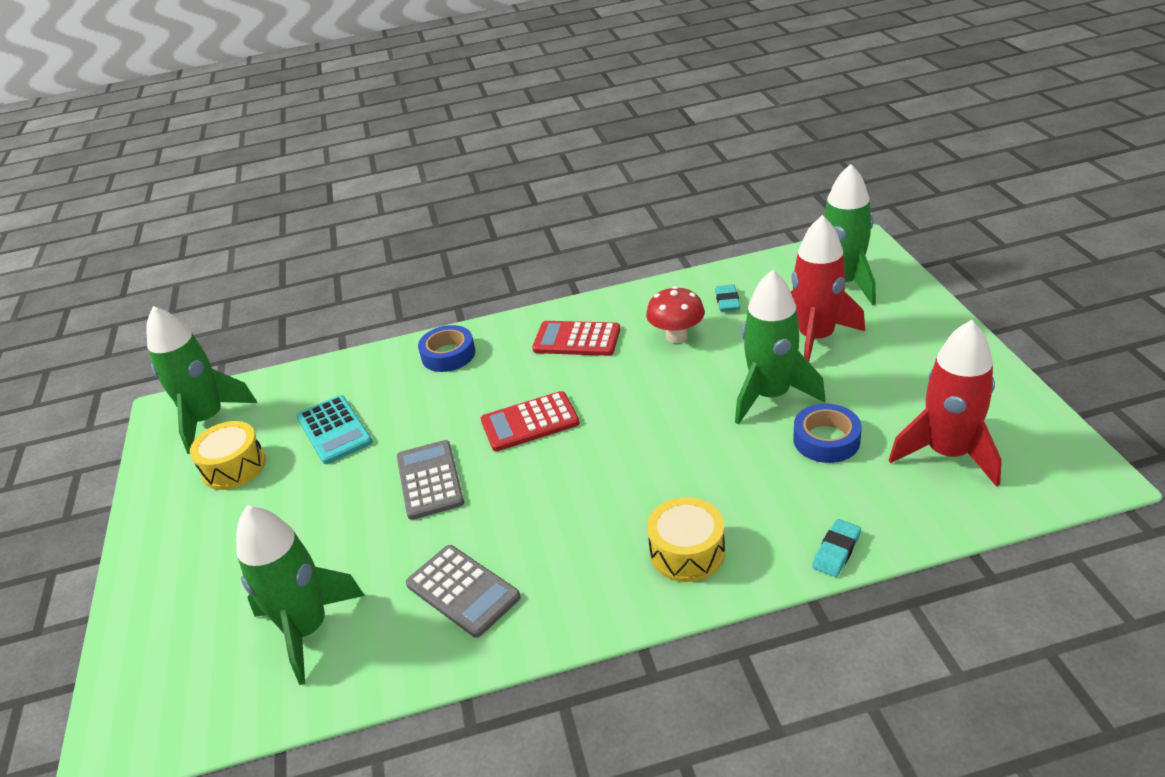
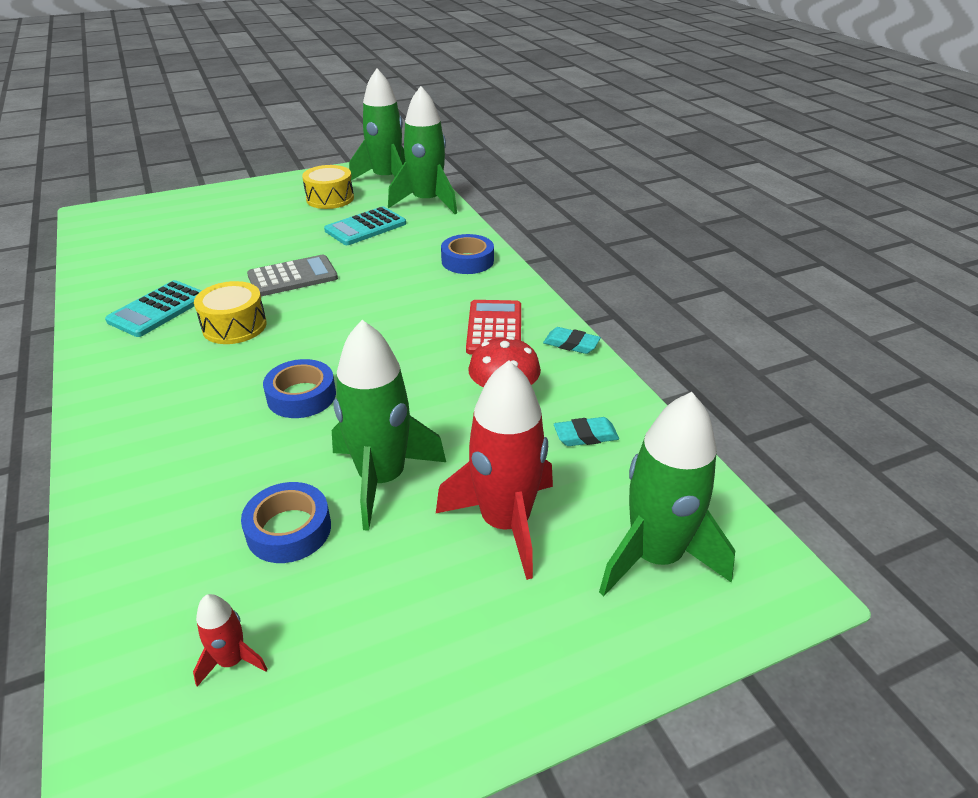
camera: 75 degrees right, 0 degrees up
(307, 629) = (152, 254): green rocket -> green rocket (427, 202)
(462, 591) = (158, 309): grey calculator -> turquoise calculator
(530, 422) = (360, 316): red calculator -> none
(657, 450) = (301, 396): none -> blue tape
(687, 552) = (148, 424): yellow drum -> yellow drum (234, 326)
(836, 551) = (102, 534): turquoise eraser -> turquoise eraser (571, 344)
(947, 453) = (232, 660): red rocket -> red rocket, size x0.45

